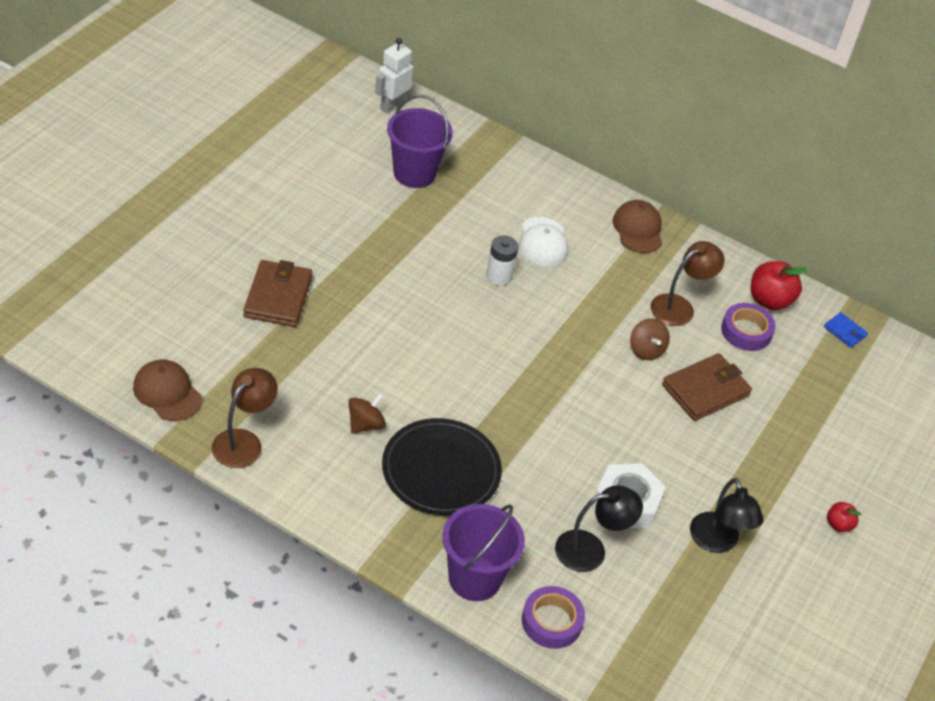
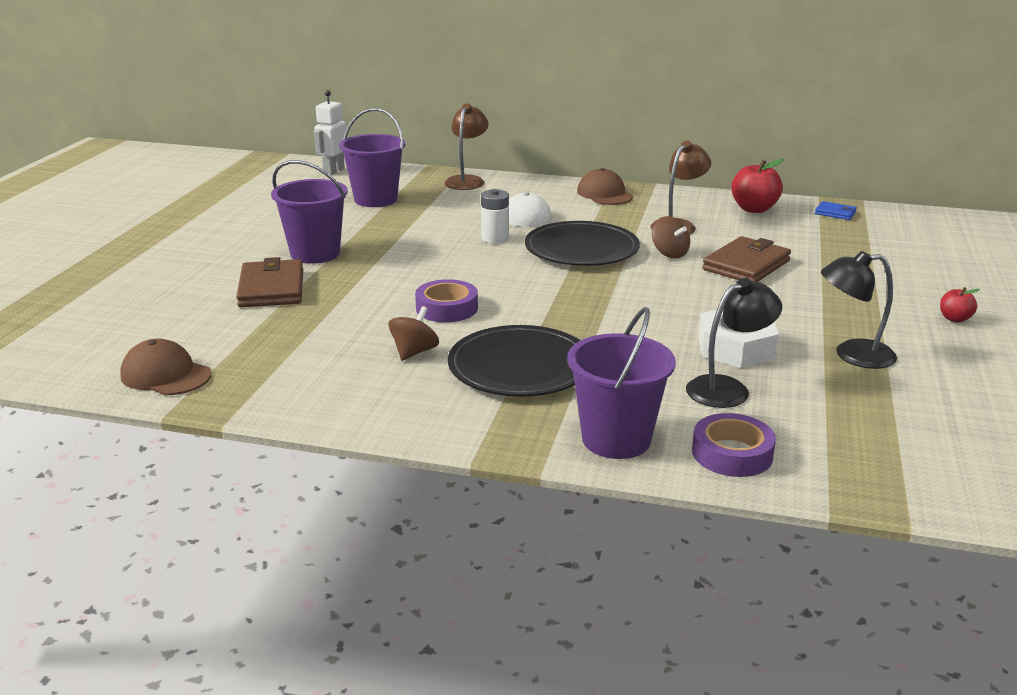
camera: 10 degrees left, 20 degrees down
(243, 441) = (275, 392): brown lamp -> brown lamp (467, 180)
(330, 252) = (315, 254): none -> purple bucket
(569, 318) = (581, 249): none -> black plate
(717, 542) = (852, 355): black lamp -> black lamp turned 120 degrees clockwise
(746, 331) = (750, 228): purple tape -> purple tape (447, 308)

